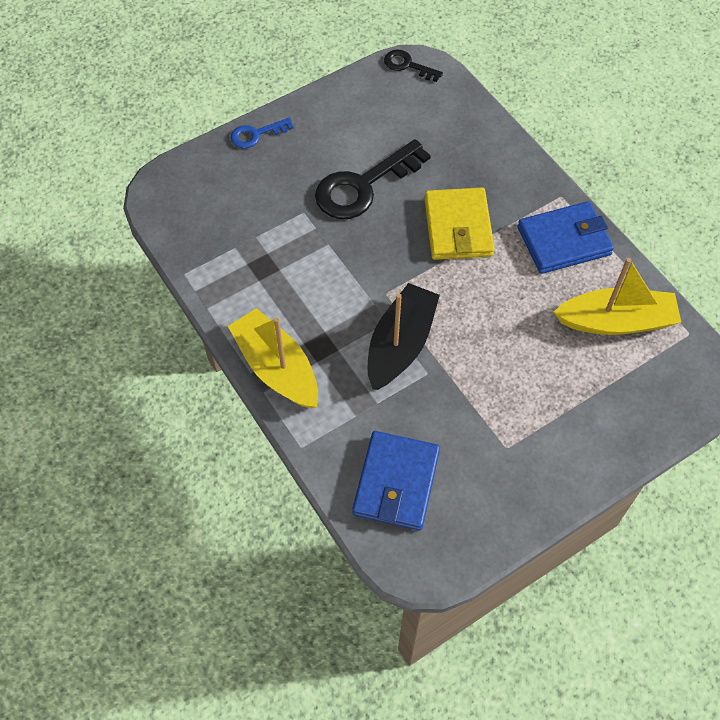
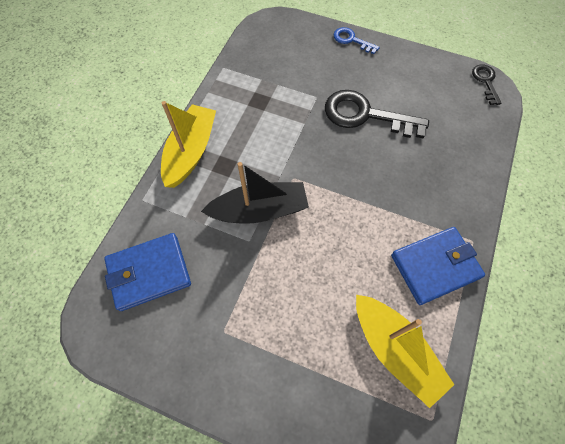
camera: 55 degrees right, 5 degrees up
(458, 227) = (383, 189): yellow wallet -> none
(564, 241) = (435, 266): blue wallet -> blue wallet turned 60 degrees counterclockwise

